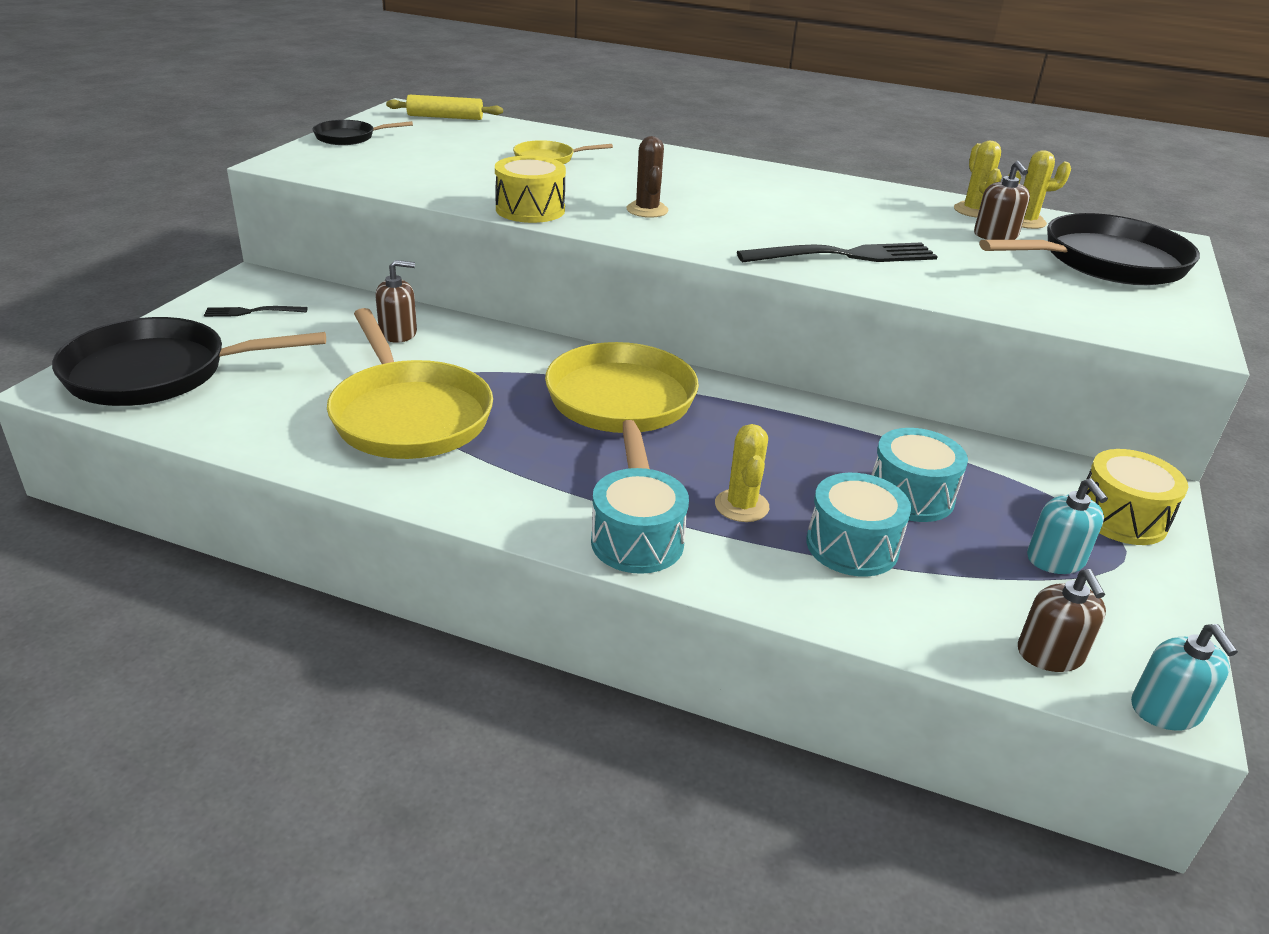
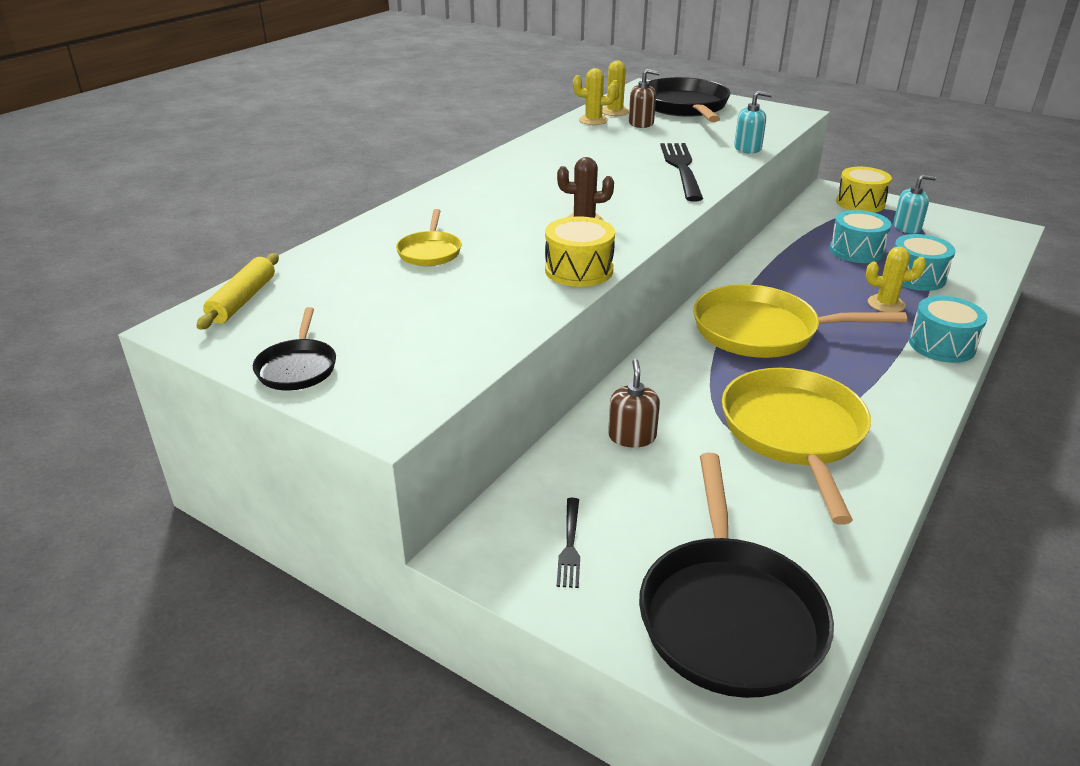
camera: 75 degrees left, 0 degrees up
(409, 415) = (794, 434): yellow pan -> yellow pan turned 75 degrees counterclockwise
(1050, 654) = (988, 246): brown soap dispenser -> none
(1165, 710) = (1015, 231): turquoise soap dispenser -> turquoise soap dispenser (748, 148)

